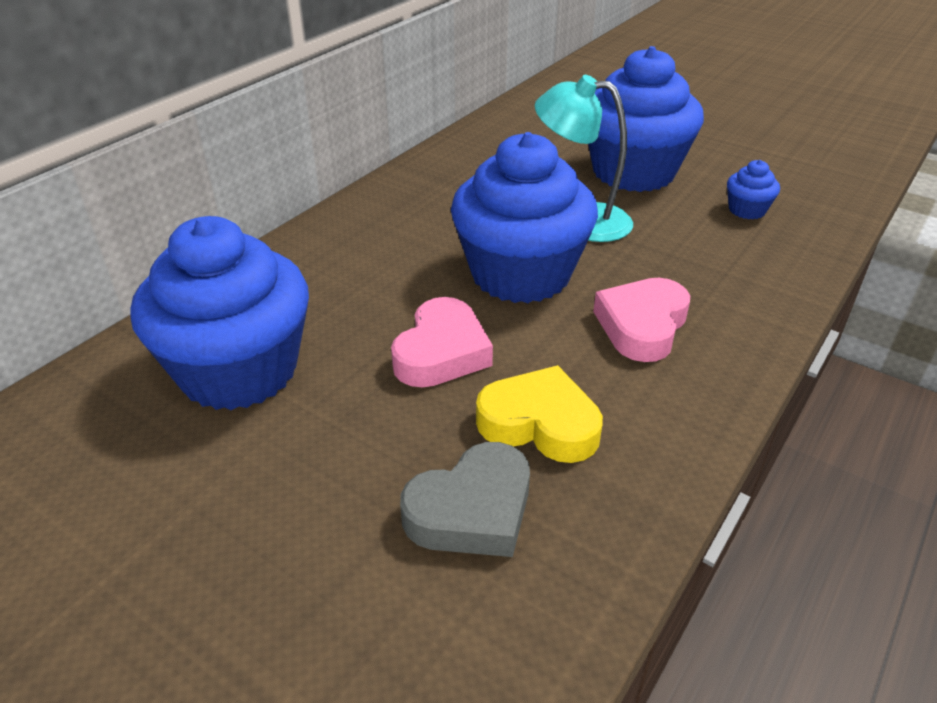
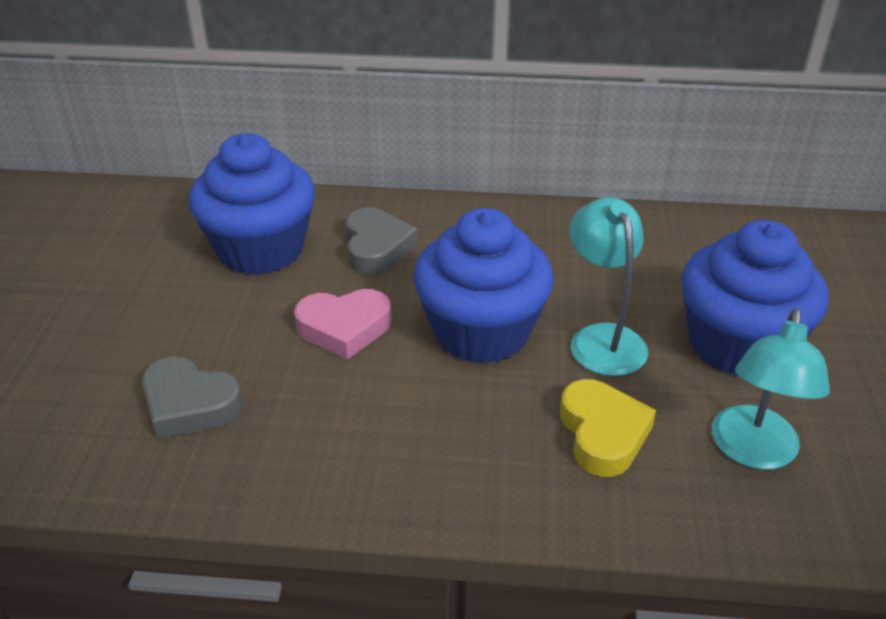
camera: 60 degrees right, 0 degrees up
(332, 290) = (376, 248): none -> grey heart
(539, 423) = (296, 407): yellow heart -> yellow heart (603, 433)
(642, 326) = (466, 428): pink heart -> none
(747, 210) = (752, 451): blue cupcake -> turquoise lamp

